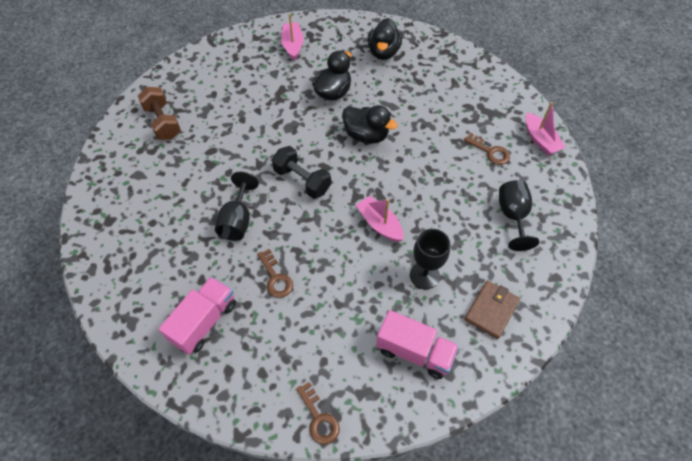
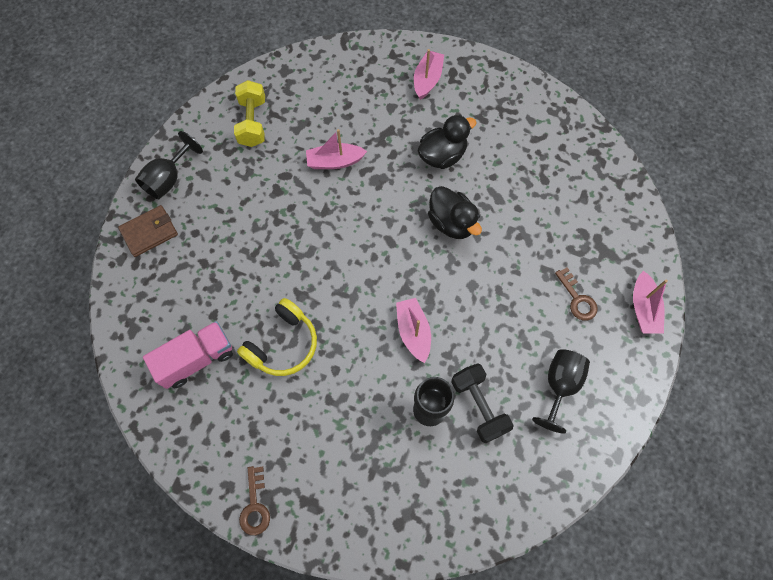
camera: 25 degrees right, 10 degrees up
(163, 122) = (253, 123): brown dumbbell -> yellow dumbbell
(237, 220) = (275, 266): black goblet -> black goblet (168, 179)
(248, 126) = (335, 161): none -> pink boat
(275, 277) = (283, 344): brown key -> yellow headphones
(302, 180) = (359, 248): black dumbbell -> black dumbbell (479, 406)
(383, 52) = (523, 126): black duck -> none
(414, 351) = (377, 484): pink truck -> none
(491, 310) = (478, 479): brown wallet -> brown wallet (149, 232)

